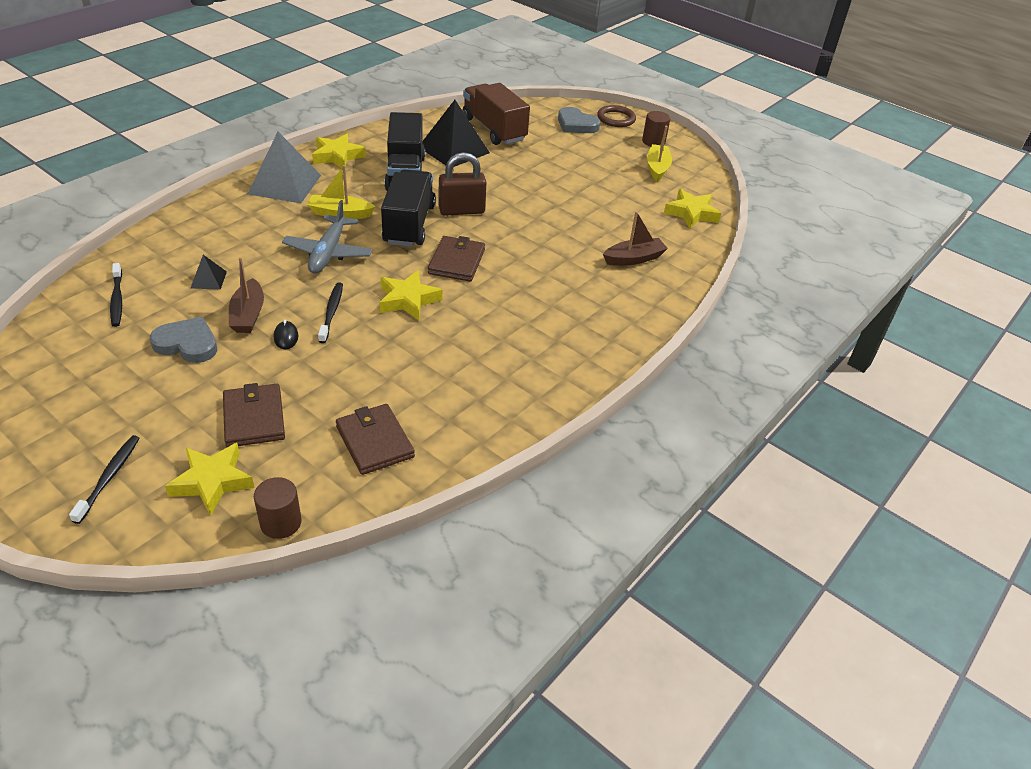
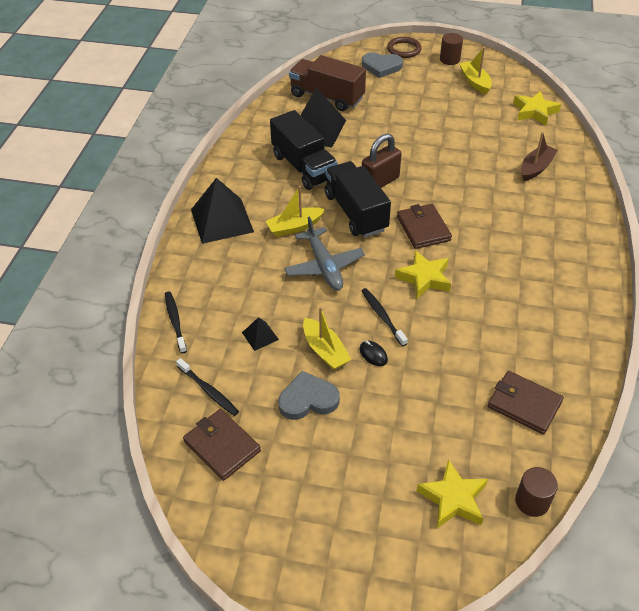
camera: 25 degrees left, 5 degrees up
(109, 477) = (378, 539): black toothbrush -> black toothbrush (175, 321)
(248, 315) = (325, 350): brown boat -> yellow boat
(254, 418) = (425, 433): brown wallet -> brown wallet (222, 446)
(285, 184) = (222, 220): grey pyramid -> black pyramid
(337, 156) = (234, 175): yellow star -> none

